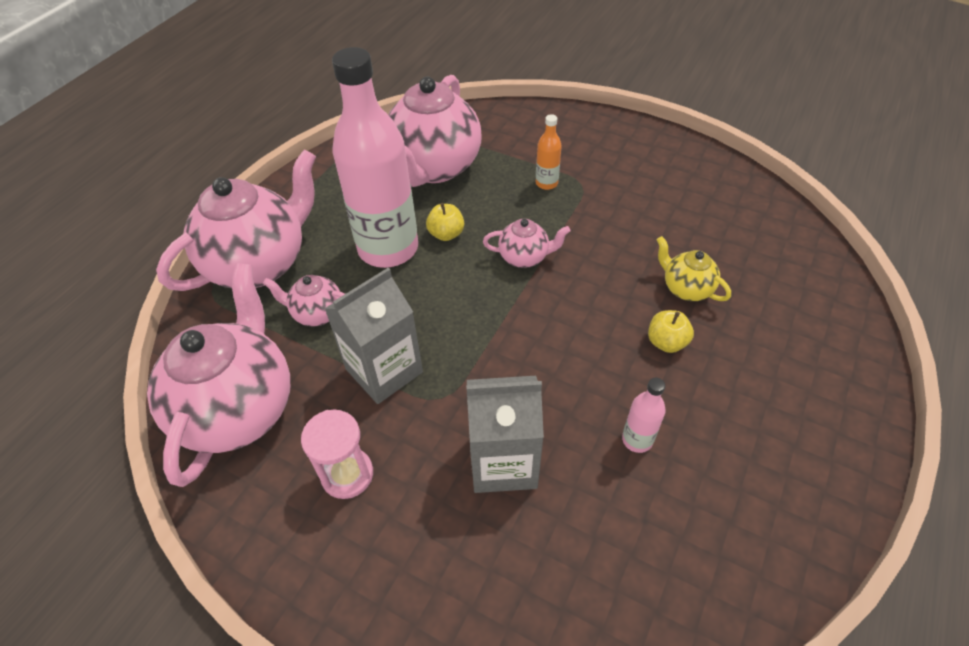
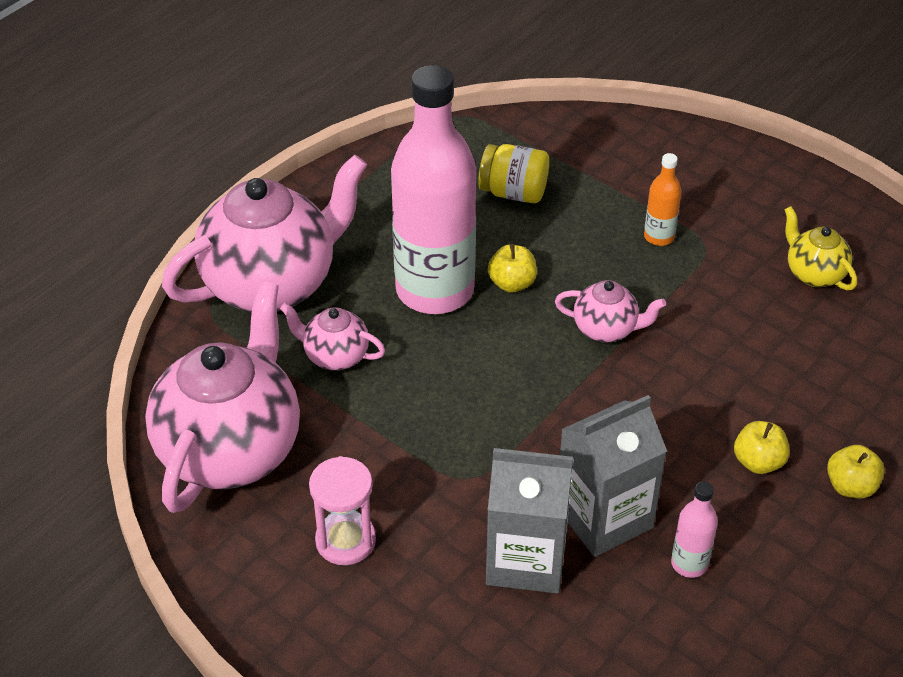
camera: 10 degrees right, 5 degrees down
(384, 370) = (405, 436): grey carton -> grey carton (604, 517)
(434, 168) = (513, 192): pink teapot -> yellow jar
(686, 288) = (804, 402): yellow teapot -> yellow teapot (814, 273)
(741, 349) = (850, 486): none -> yellow apple

